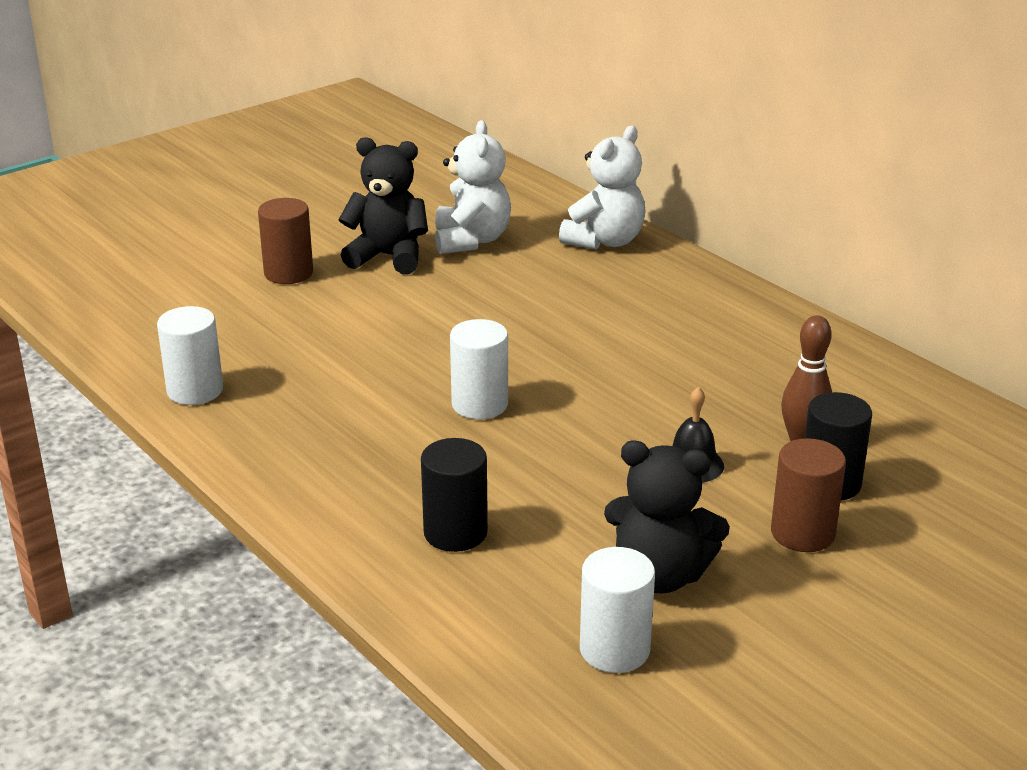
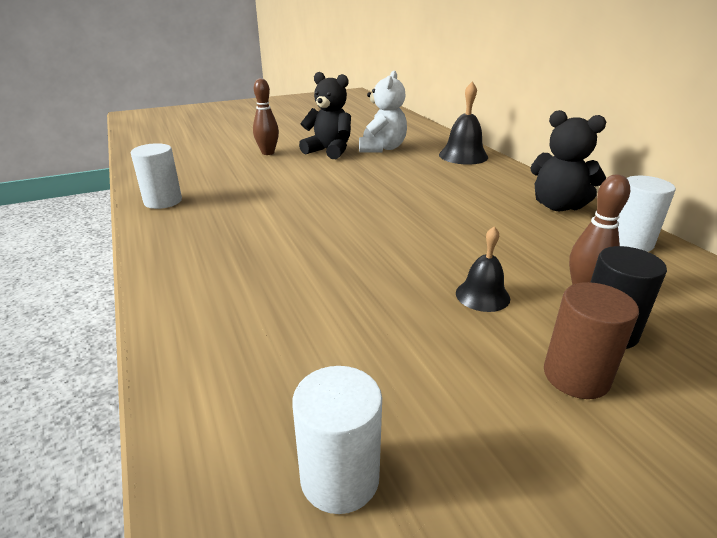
camera: 15 degrees right, 0 degrees up
(288, 273) = (268, 153): brown cylinder -> brown bowling pin
(455, 533) = (260, 320): black cylinder -> none
(479, 404) = (336, 231): white cylinder -> white cylinder (630, 242)
(605, 241) = (463, 156): white teddy bear -> black bell
(660, 575) = (420, 395): black teddy bear -> black teddy bear (558, 206)

